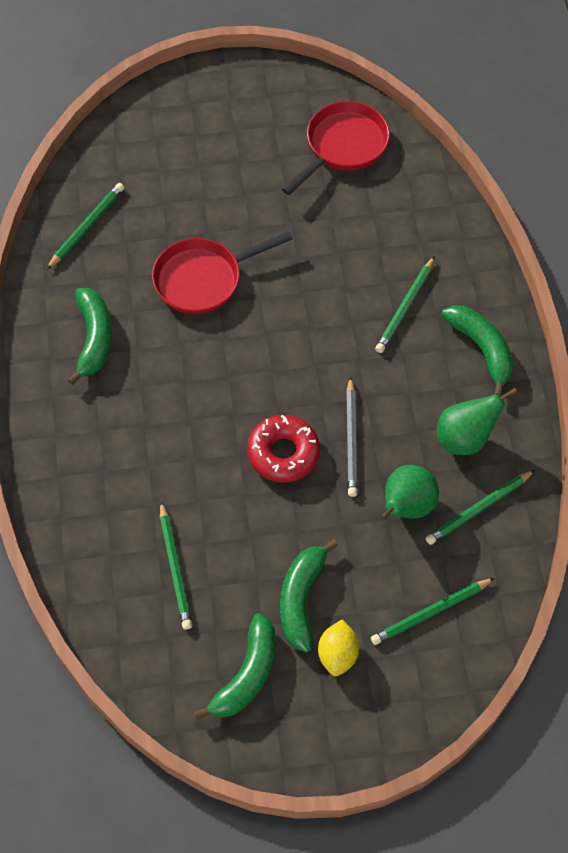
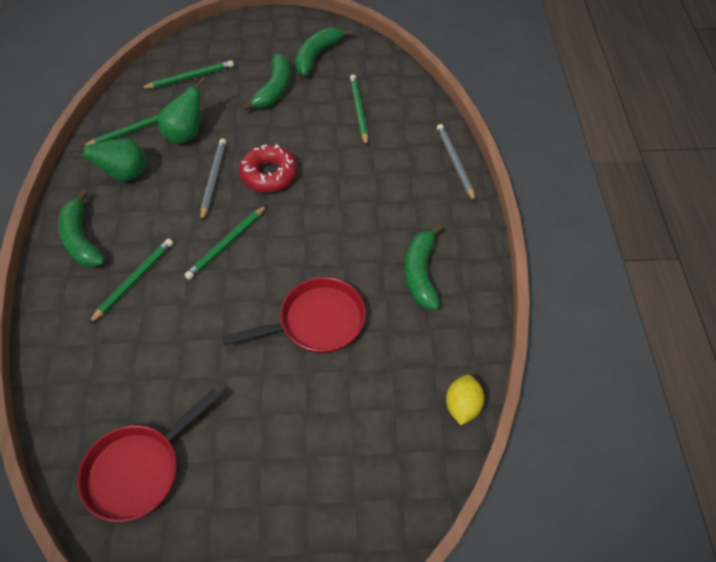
camera: 175 degrees left, 5 degrees down
(45, 489) = (455, 163): none -> grey pencil
(87, 227) = (432, 388): green pencil -> green pencil (226, 244)
(337, 654) = (257, 61): yellow lemon -> yellow lemon (462, 406)

